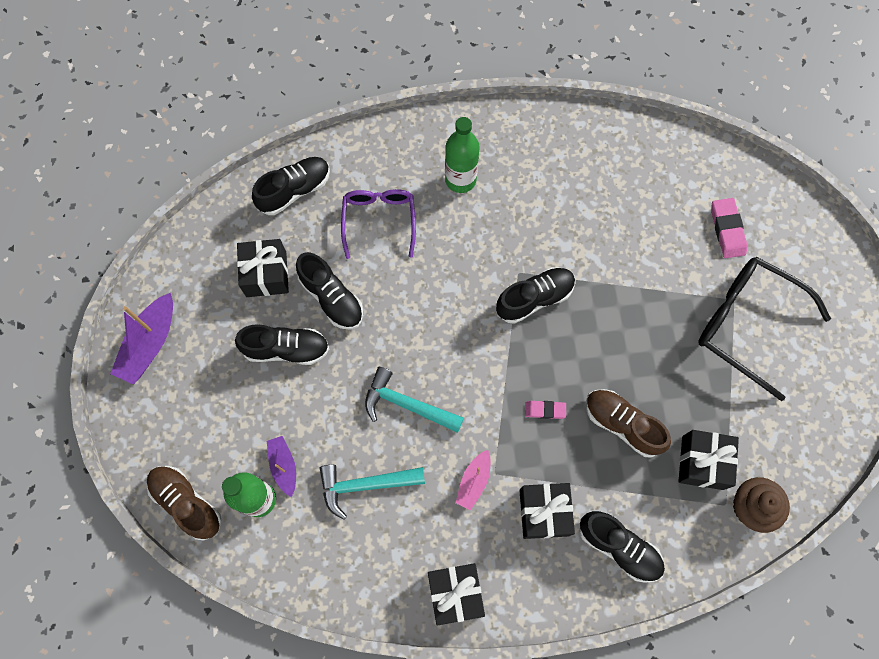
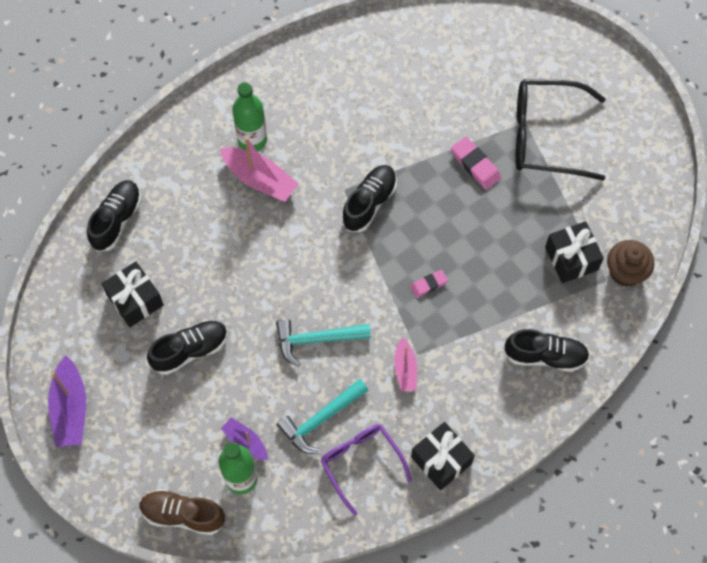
camera: 30 degrees left, 5 degrees down
(332, 298) = (203, 290): black shoe -> none
(379, 221) = (204, 207): purple glasses -> purple glasses (361, 463)
(445, 221) = (260, 179): none -> pink boat
(544, 512) = (473, 362): black gift -> none
(622, 424) = (494, 263): brown shoe -> none
(727, 230) = (489, 70): pink eraser -> pink eraser (475, 165)

